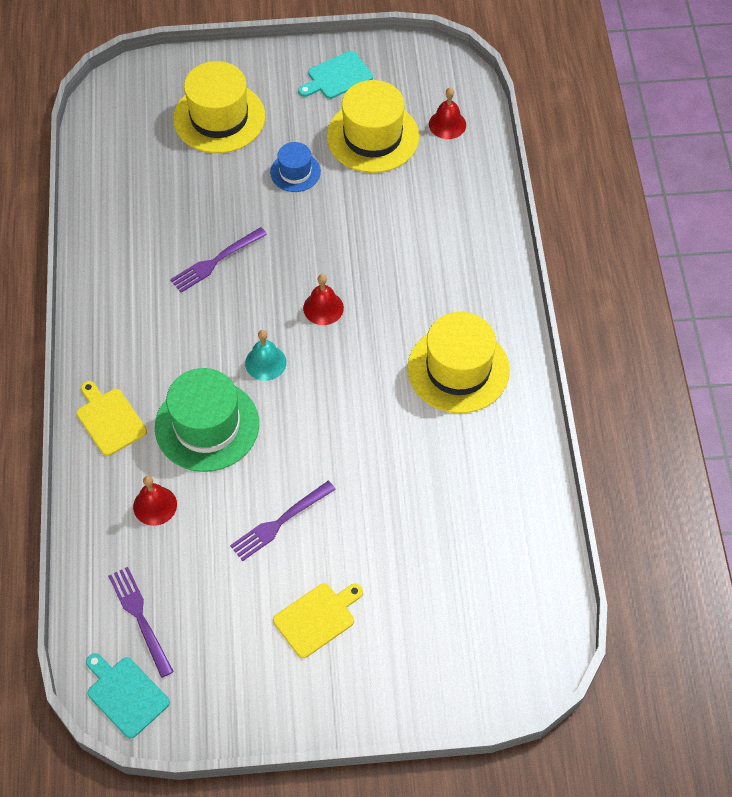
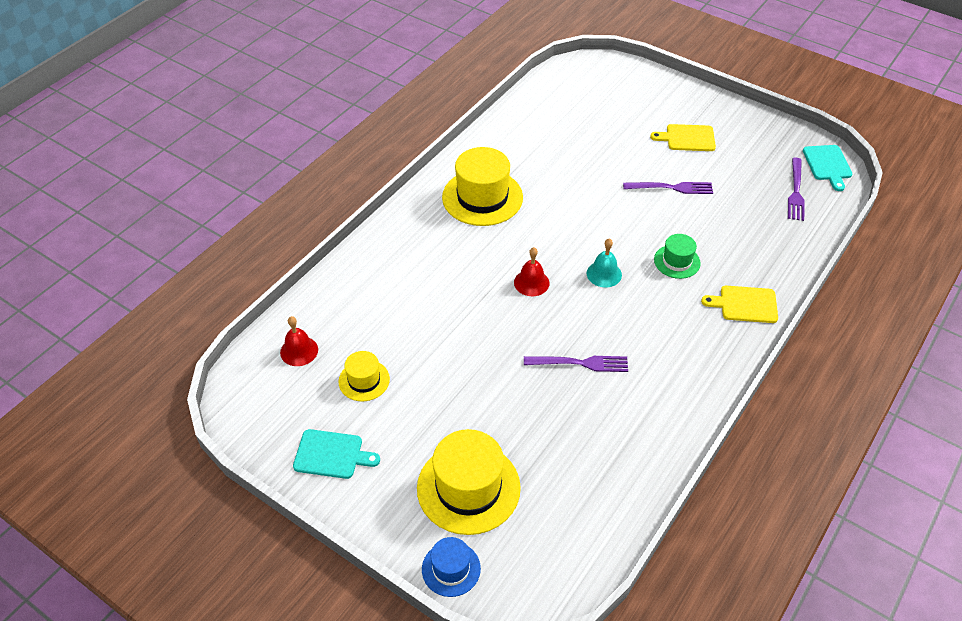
camera: 140 degrees left, 10 degrees down
(109, 419) = (745, 304): yellow cutting board -> yellow cutting board turned 90 degrees clockwise
(155, 505) = (747, 239): red bell -> none
(207, 425) = (677, 261): green hat -> green hat, size x0.54
(295, 172) = (453, 393): blue hat -> blue hat (451, 569)
(372, 136) = (364, 380): yellow hat -> yellow hat, size x0.54

